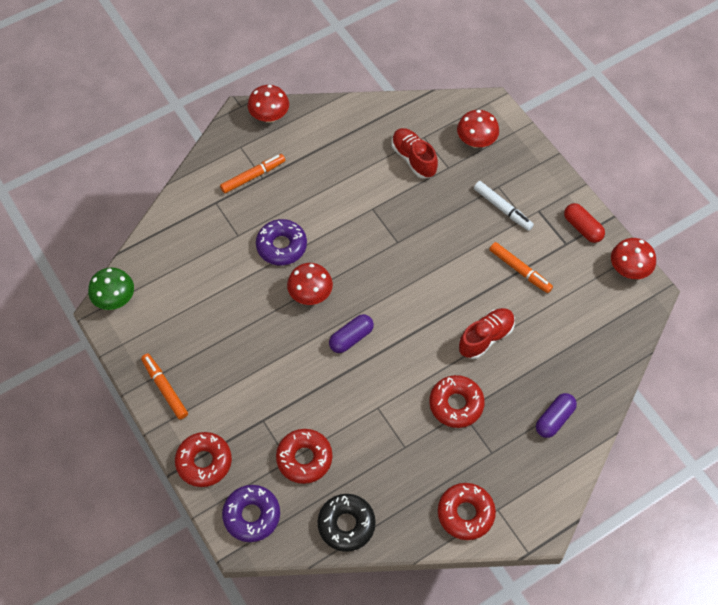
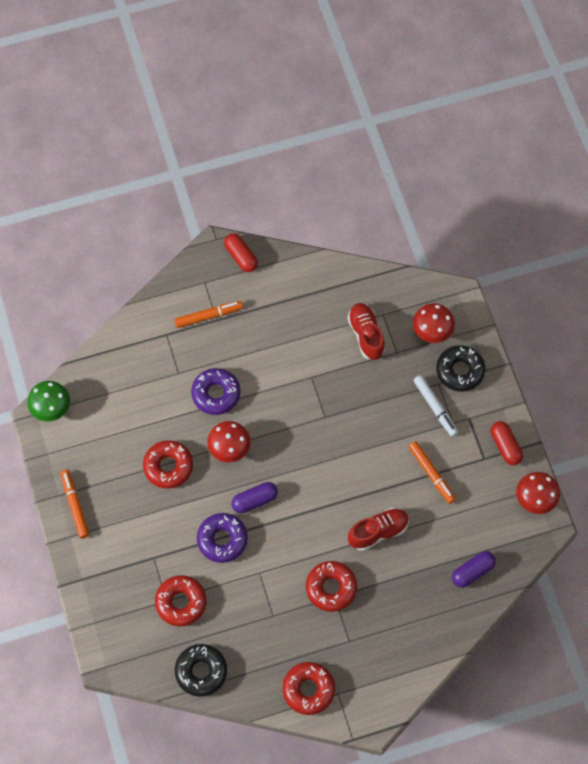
camera: 15 degrees right, 5 degrees up
(204, 462) = (92, 582): red donut -> red donut (168, 466)
(252, 515) = (121, 641): purple donut -> purple donut (222, 540)
(269, 116) = (241, 257): red mushroom -> red capsule
(514, 170) = (459, 371): none -> black donut
(554, 419) = (416, 625): purple capsule -> purple capsule (472, 572)

